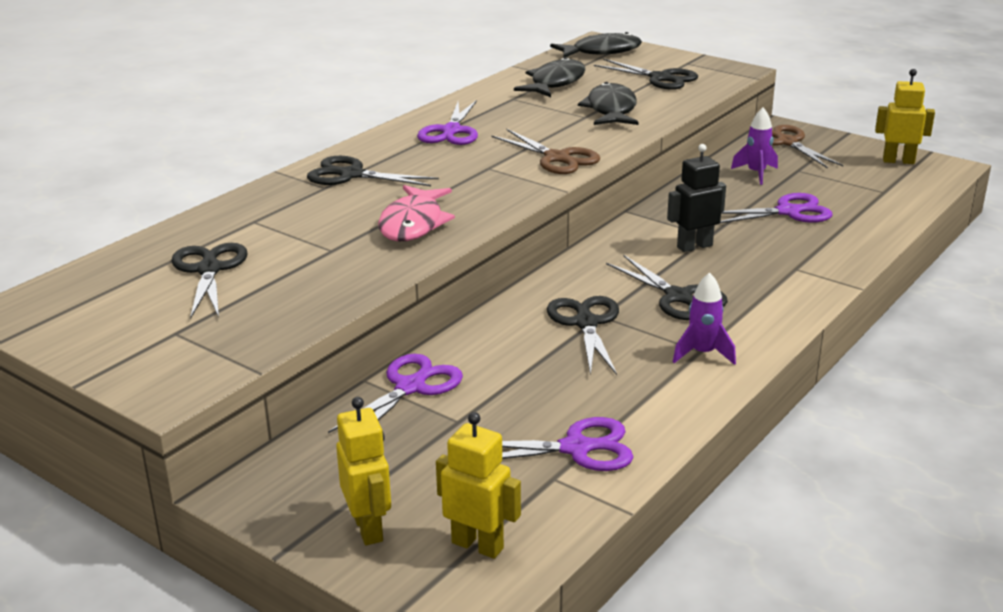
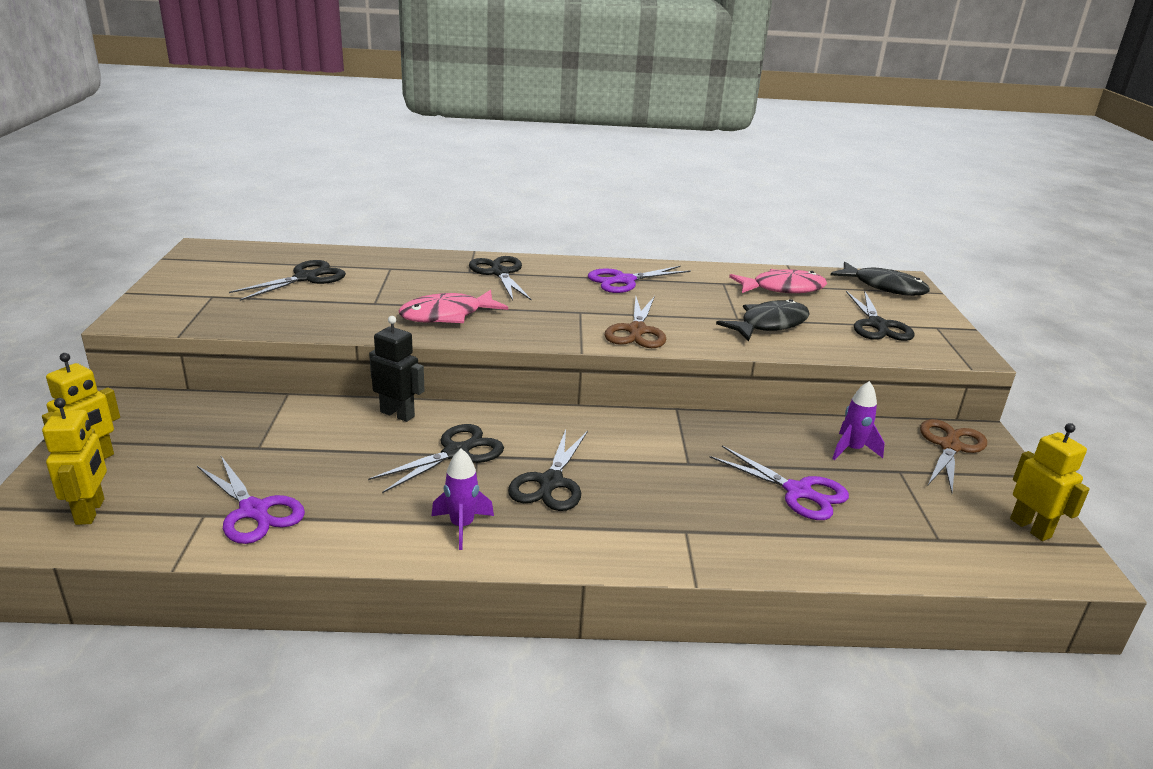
camera: 50 degrees right, 0 degrees up
(411, 387) = (291, 413): purple scissors -> none
(555, 83) = (782, 288): black fish -> pink fish
(694, 246) = (656, 461): black robot -> black robot (397, 414)

